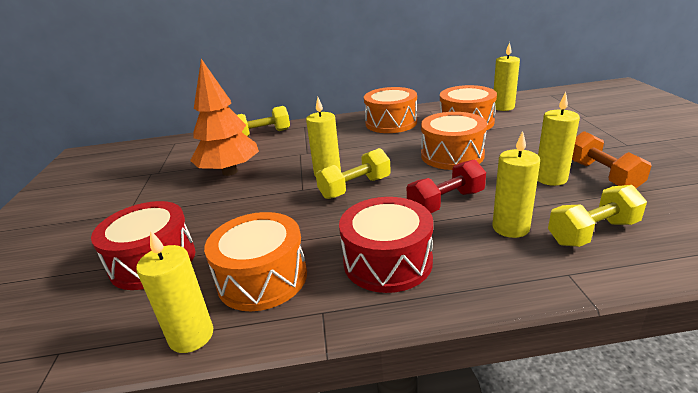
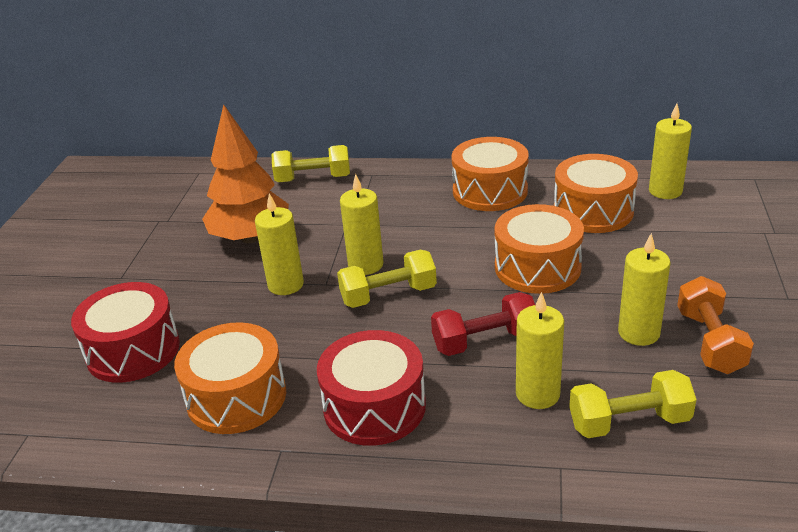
camera: 15 degrees right, 5 degrees up
(191, 336) = (149, 446): yellow candle -> yellow candle (286, 285)

